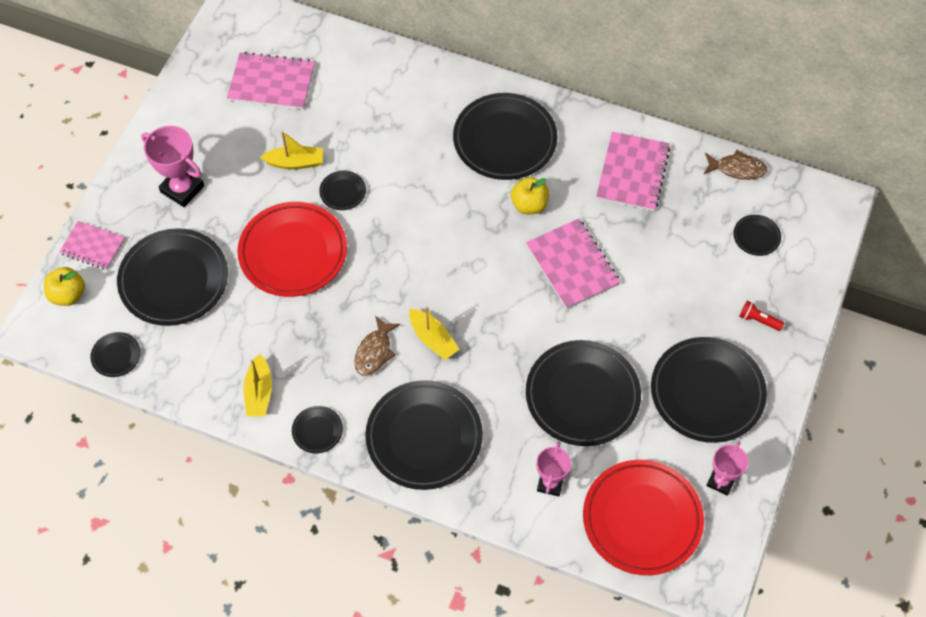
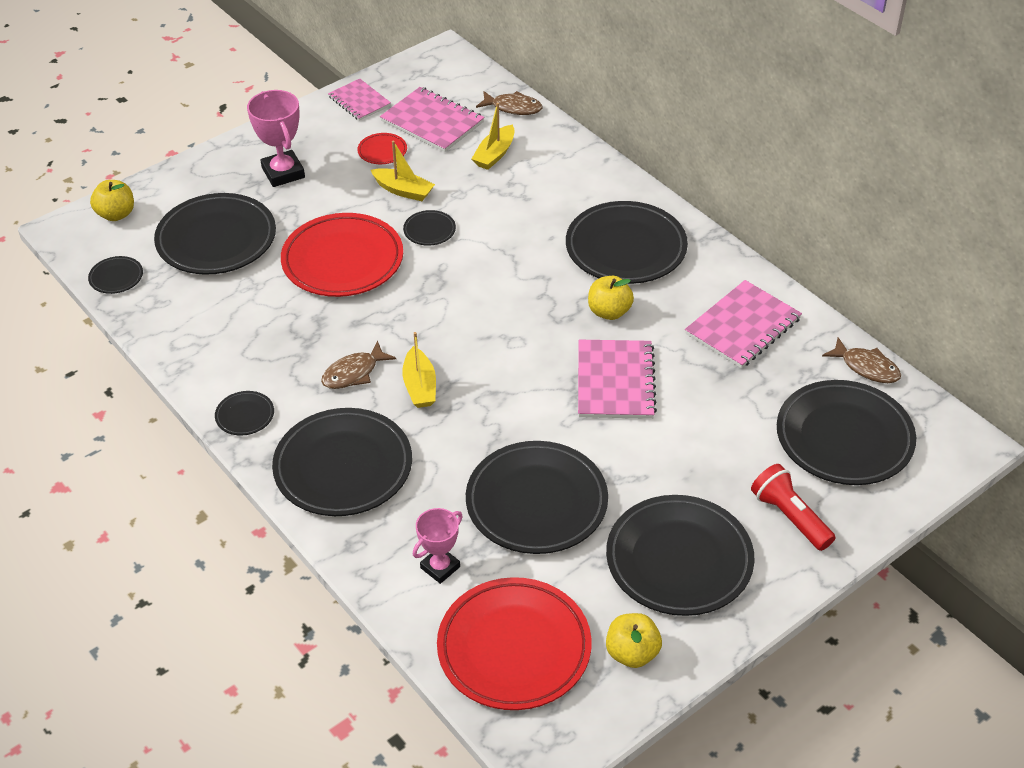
camera: 30 degrees right, 15 degrees down
(93, 246) = (169, 186): pink notebook -> pink notebook (359, 101)
(250, 131) = (382, 151): none -> red plate
(259, 392) = (217, 360): yellow boat -> yellow boat (494, 154)
(329, 40) = (513, 108): none -> brown fish
(721, 481) = (632, 653): pink trophy -> yellow apple
(756, 237) = (844, 438): black plate -> black plate, size x2.28
(758, 320) = (790, 517): red flashlight -> red flashlight, size x1.70

